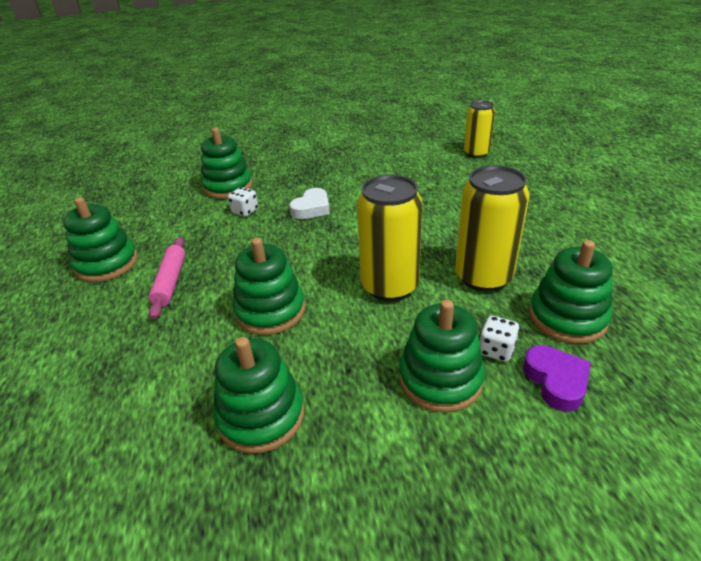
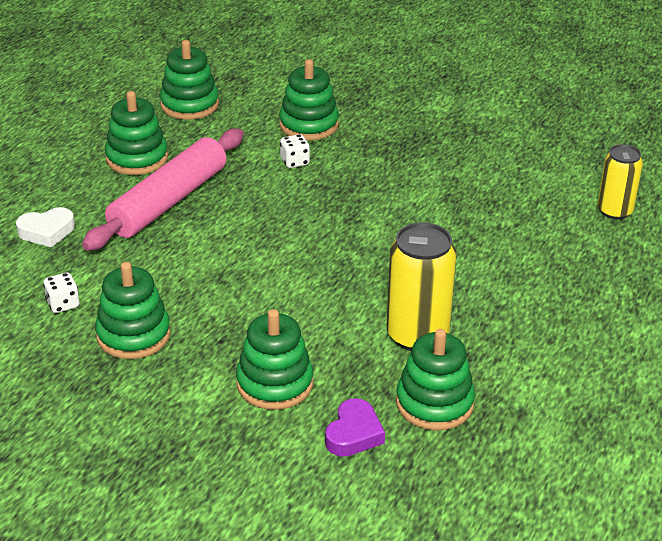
camera: 35 degrees right, 0 degrees up
(170, 282) = (168, 201): pink rolling pin -> pink rolling pin, size x1.88
(270, 311) = (216, 267): green stacking toy -> green stacking toy (189, 104)
(312, 208) = (356, 190): white heart -> white heart (47, 231)
(389, 286) = (329, 299): yellow can -> none
(496, 350) = (342, 390): white dice -> white dice (63, 304)

